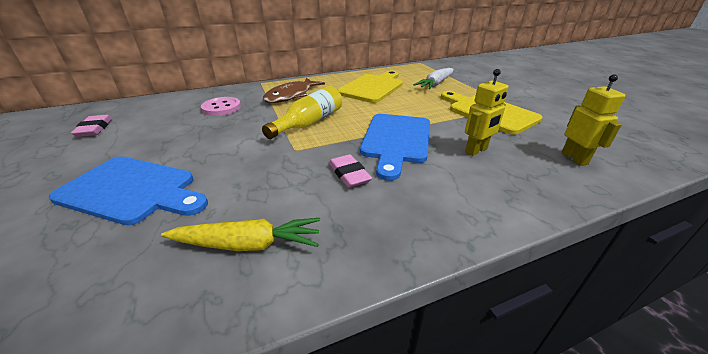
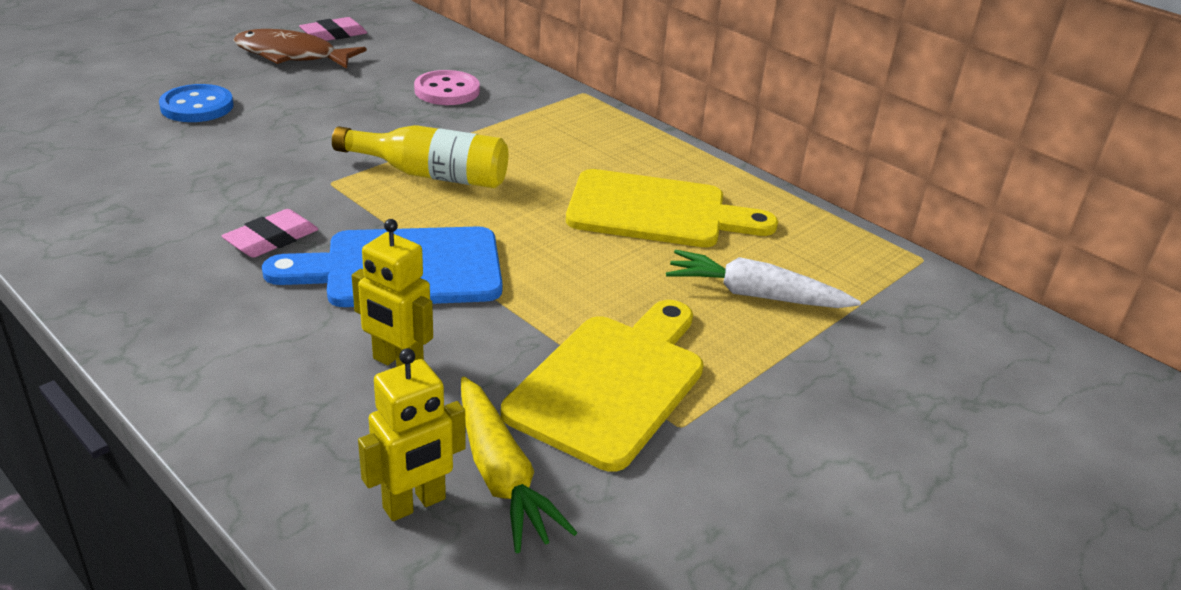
camera: 65 degrees right, 0 degrees up
(132, 190) = (197, 106): blue cutting board -> blue button
(248, 244) = (107, 200): yellow carrot -> yellow carrot (501, 475)
(291, 95) = (541, 134): brown fish -> brown fish (292, 55)

